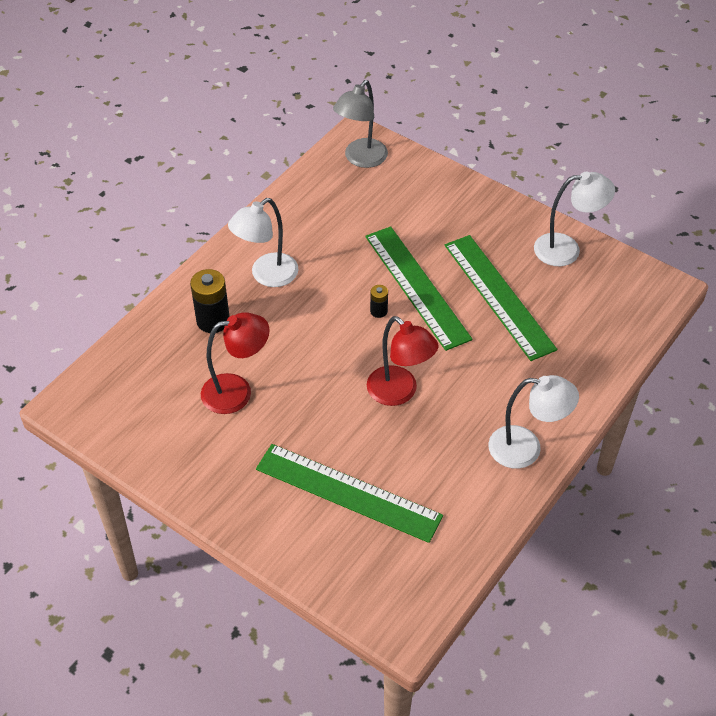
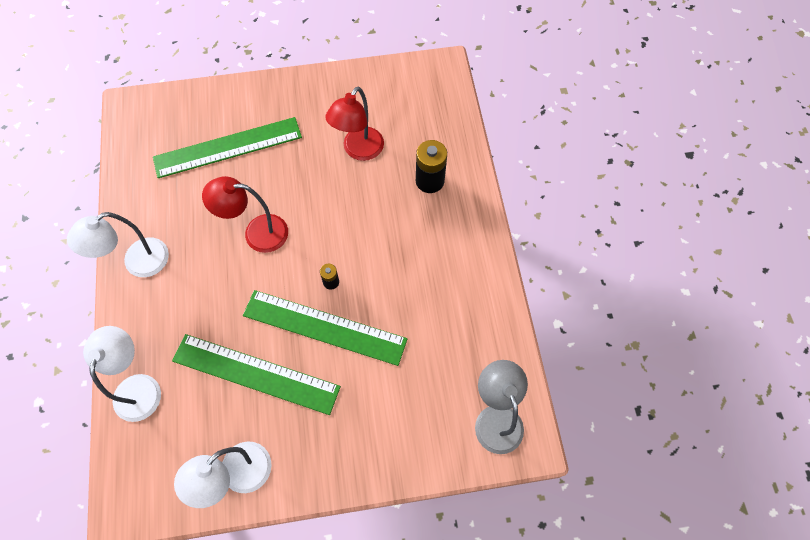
camera: 135 degrees right, 15 degrees up
(267, 275) = (437, 242): white lamp -> white lamp (139, 386)

